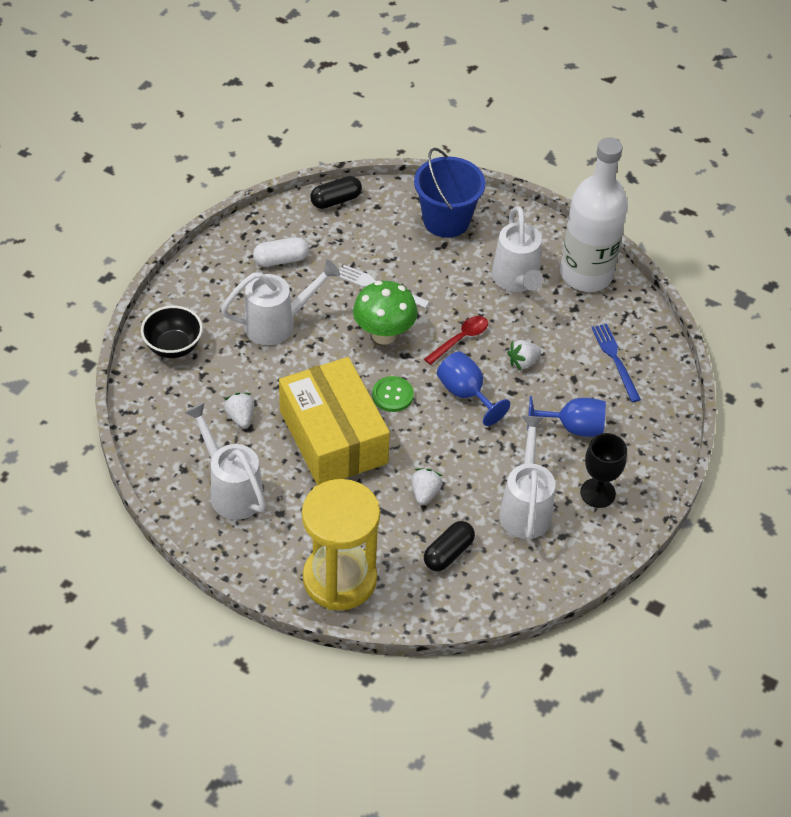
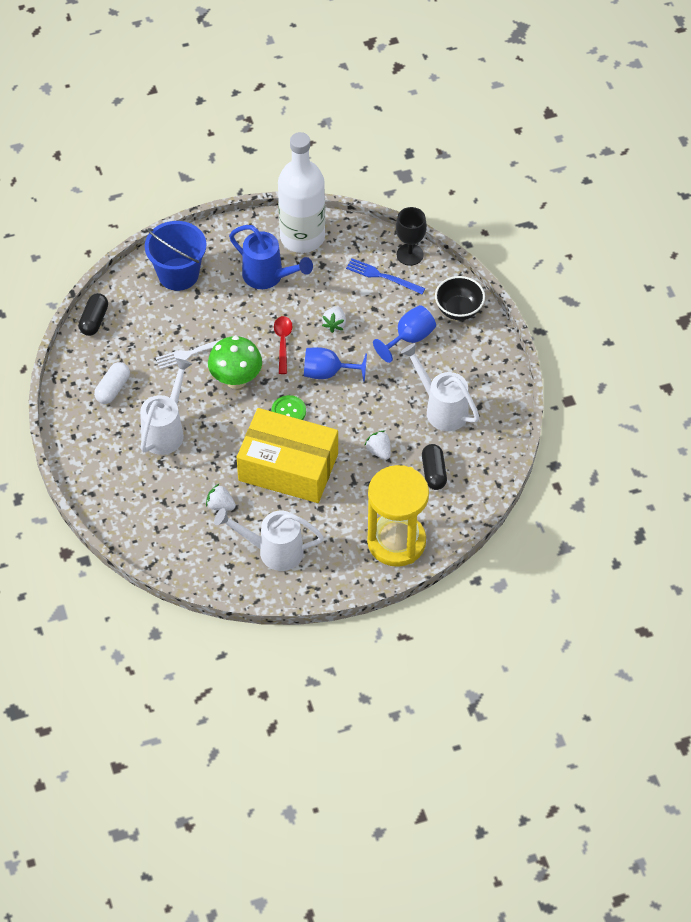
camera: 45 degrees left, 5 degrees up
(173, 347) = (123, 501): black bowl -> black bowl (458, 310)
(516, 281) = (268, 277): white watering can -> blue watering can
(597, 493) = (467, 364): black goblet -> black goblet (410, 254)

